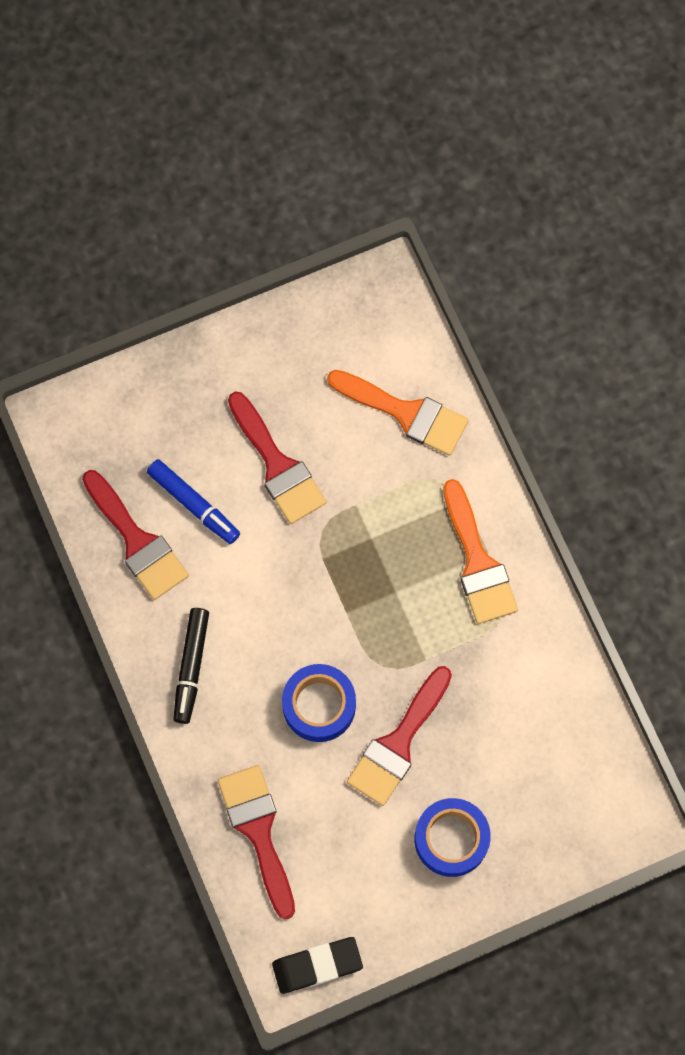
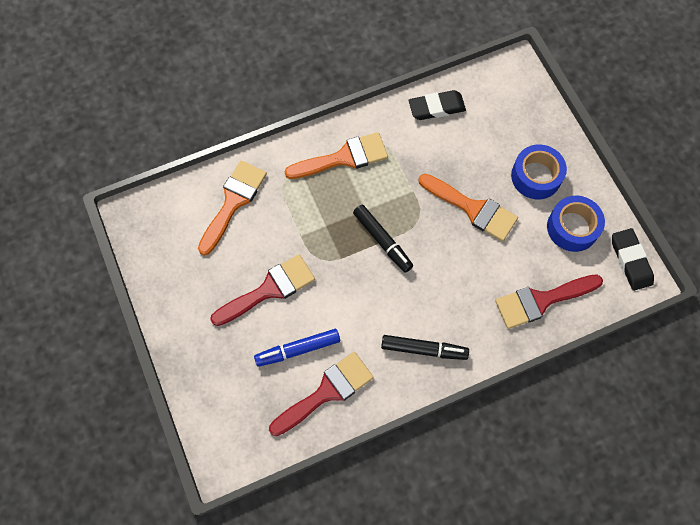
camera: 90 degrees left, 5 degrees down
(194, 504) = (298, 349): blue marker -> blue marker turned 150 degrees counterclockwise
(319, 705) = (449, 260): blue tape -> blue tape (572, 227)
(348, 615) = (382, 241): none -> black marker
(398, 743) = (472, 208): red brush -> orange brush
(564, 698) = (436, 107): none -> black eraser

